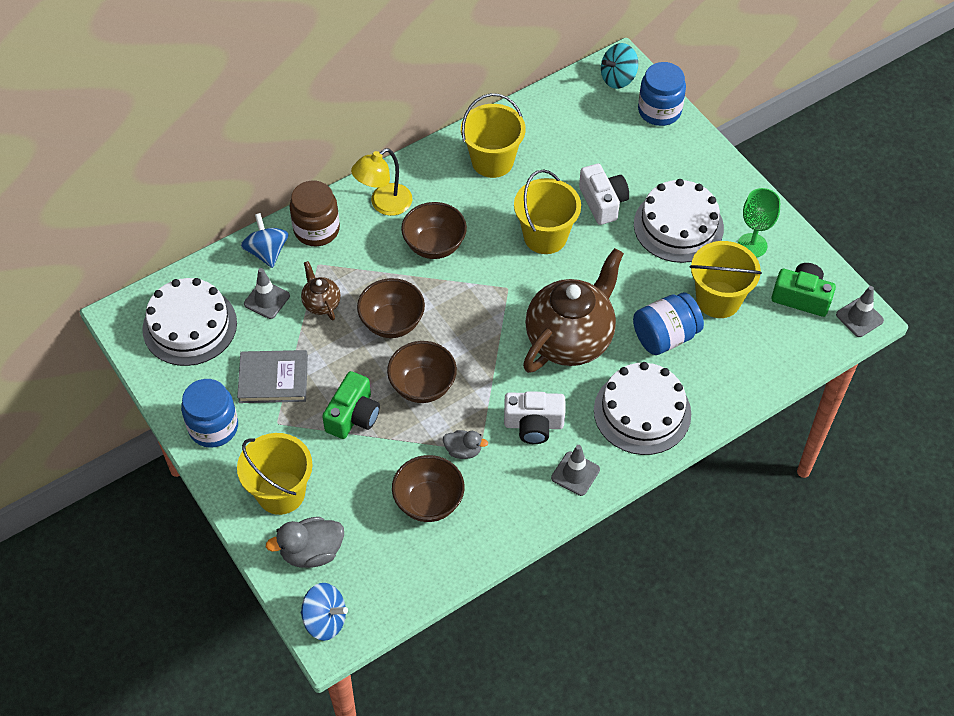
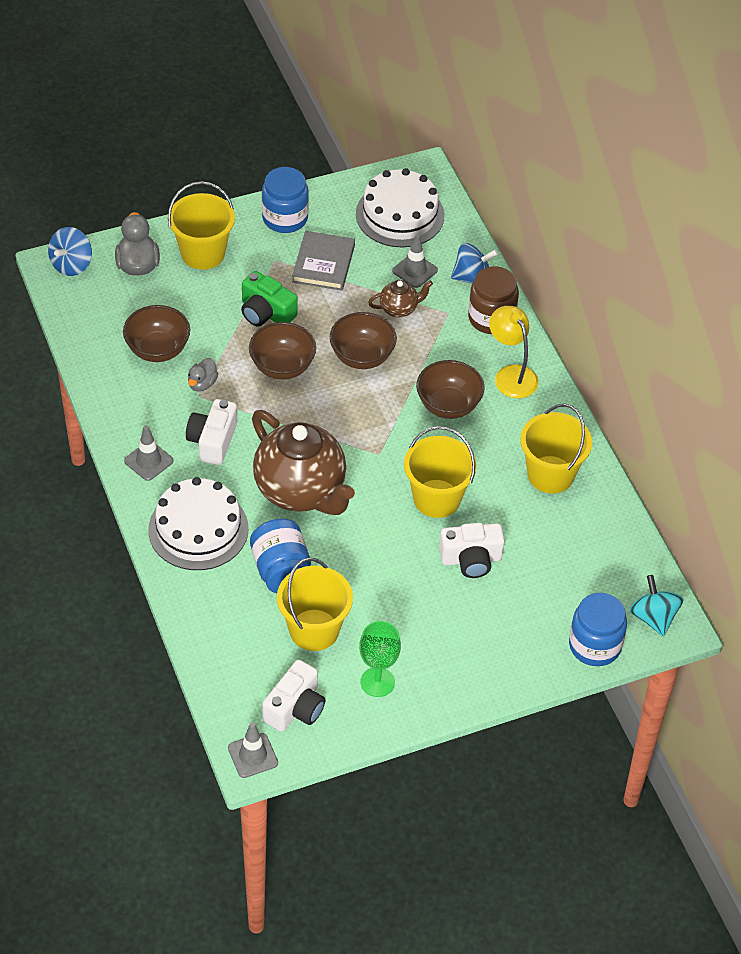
camera: 100 degrees right, 5 degrees down
(678, 226) = (422, 620): white cake -> none
(801, 297) = (295, 708): green camera -> white camera

